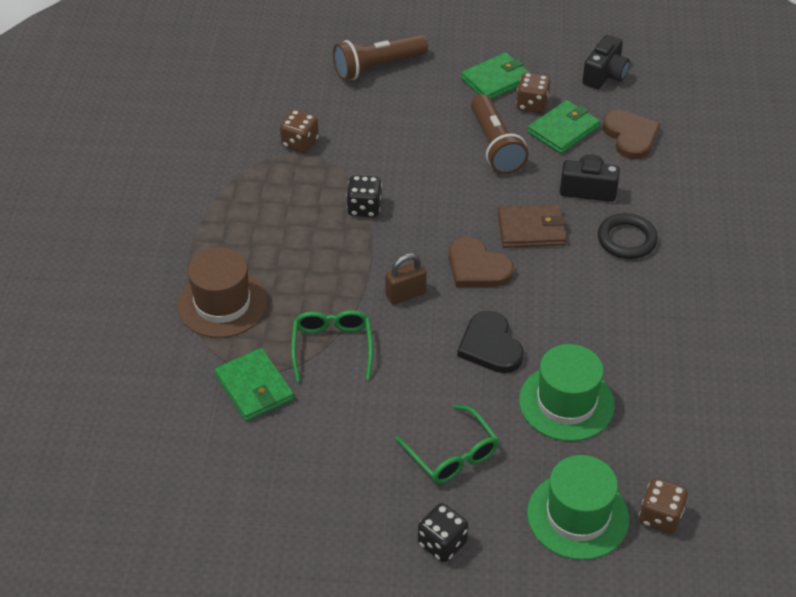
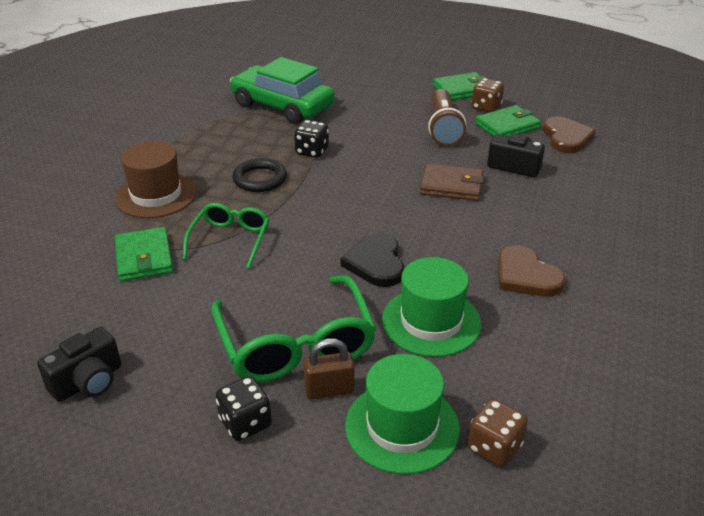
camera: 15 degrees right, 10 degrees down
(300, 143) = (282, 106): brown dice -> green car
(377, 67) = (368, 71): brown flashlight -> none
(405, 294) = (316, 213): brown padlock -> brown padlock (329, 390)
(452, 455) = (296, 344): green glasses -> green glasses, size x1.68
(477, 267) = (390, 204): brown heart -> brown heart (526, 276)
(605, 75) = (556, 98): black camera -> black camera (88, 382)
(626, 239) = (538, 205): black ring -> black ring (260, 179)

